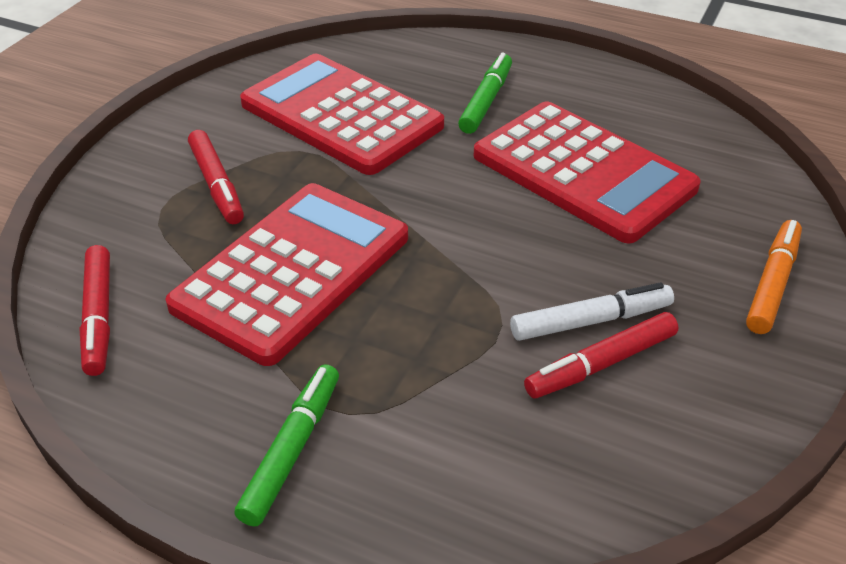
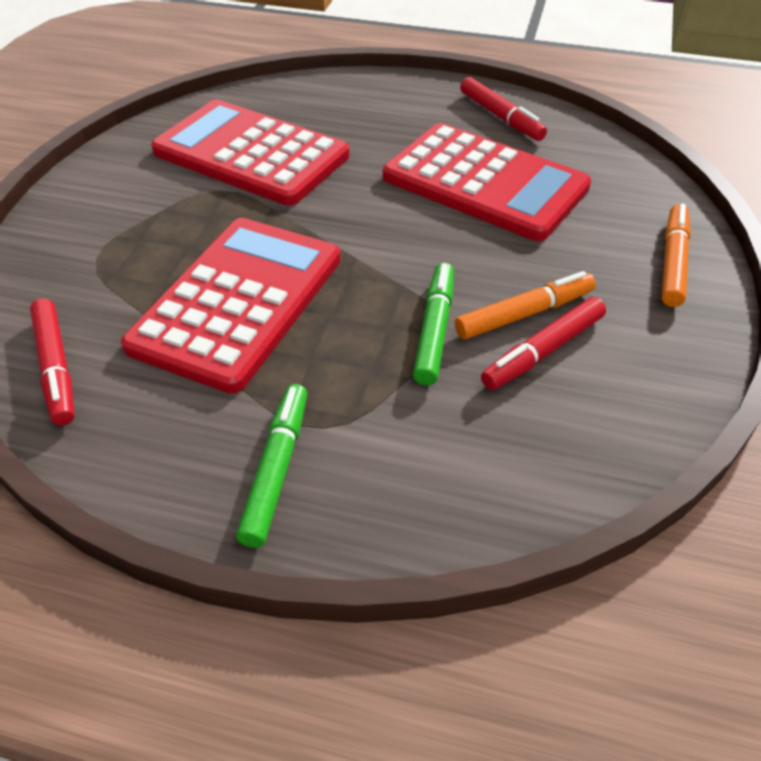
camera: 10 degrees left, 5 degrees up
(216, 185) = (146, 230): red marker -> red marker (501, 117)
(486, 101) = (382, 129): green marker -> green marker (434, 330)
(591, 321) = (524, 314): white marker -> orange marker

